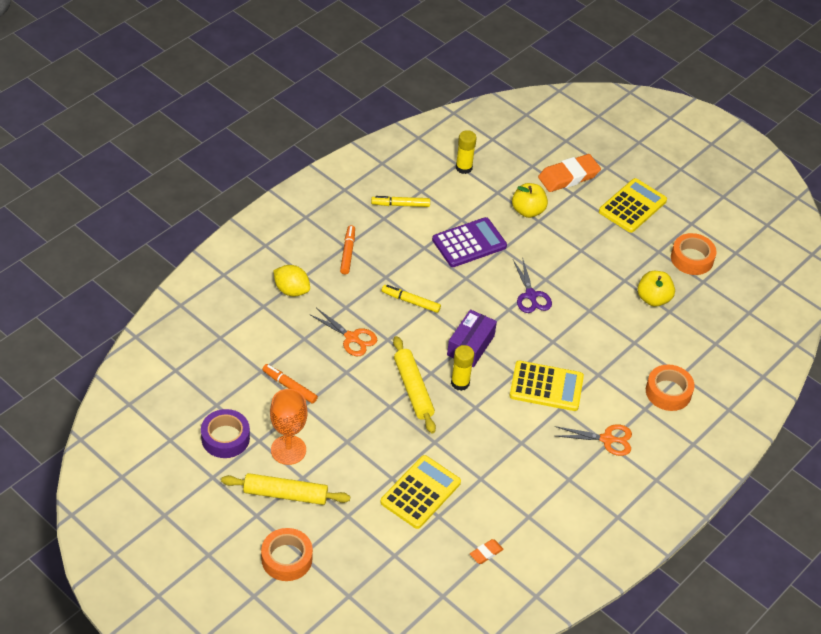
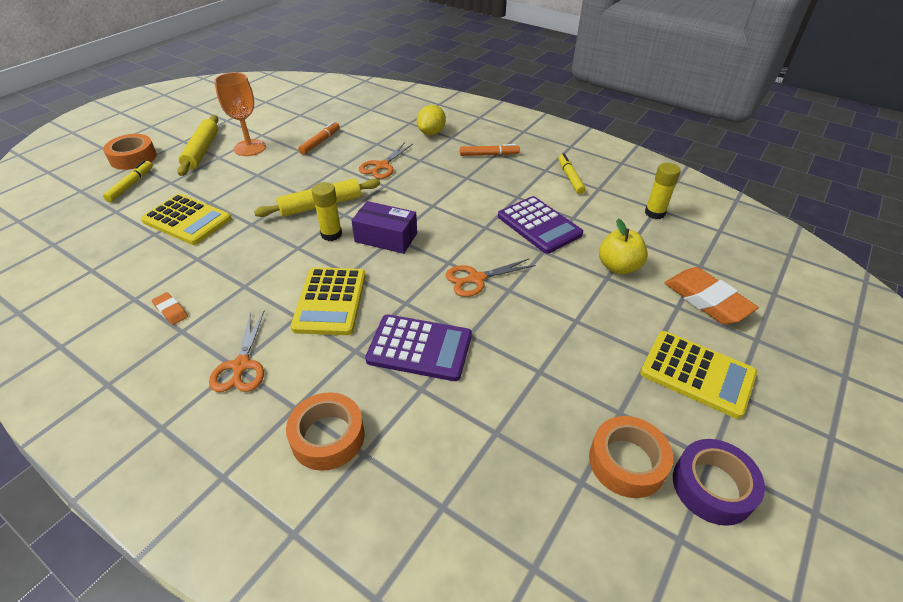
camera: 85 degrees right, 5 degrees down
(225, 438) = (265, 121): purple tape -> purple tape (712, 487)
(410, 301) = (438, 194): yellow marker -> yellow marker (131, 185)
(486, 553) = (94, 269): orange eraser -> orange eraser (171, 311)
(531, 295) = (476, 279): purple scissors -> orange scissors
(599, 338) = (419, 348): none -> purple calculator
(653, 299) = (515, 409): yellow apple -> none

